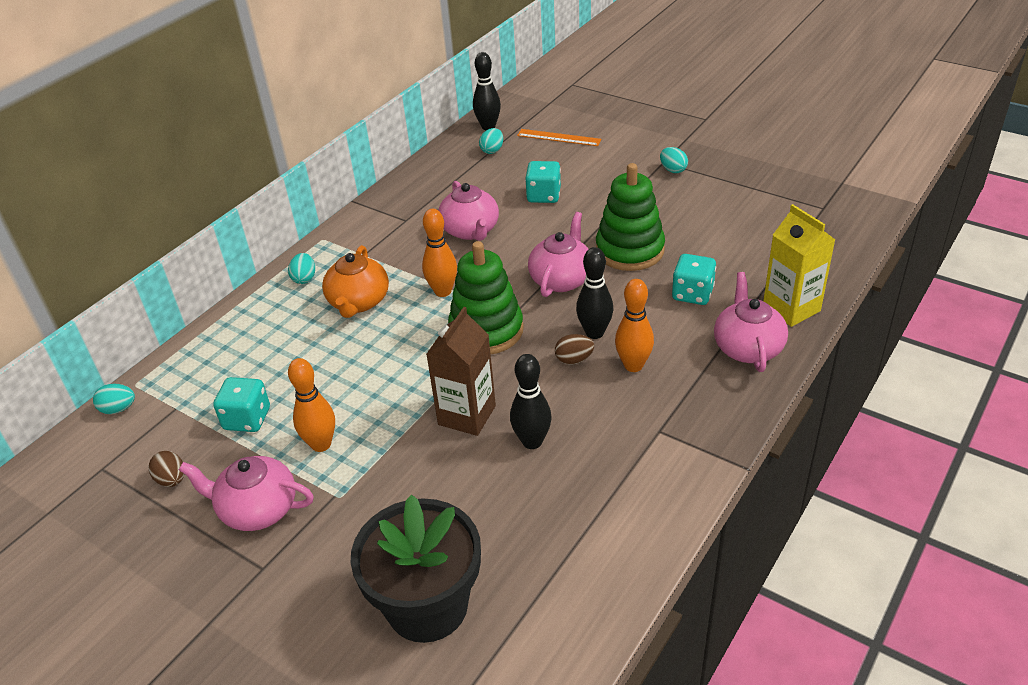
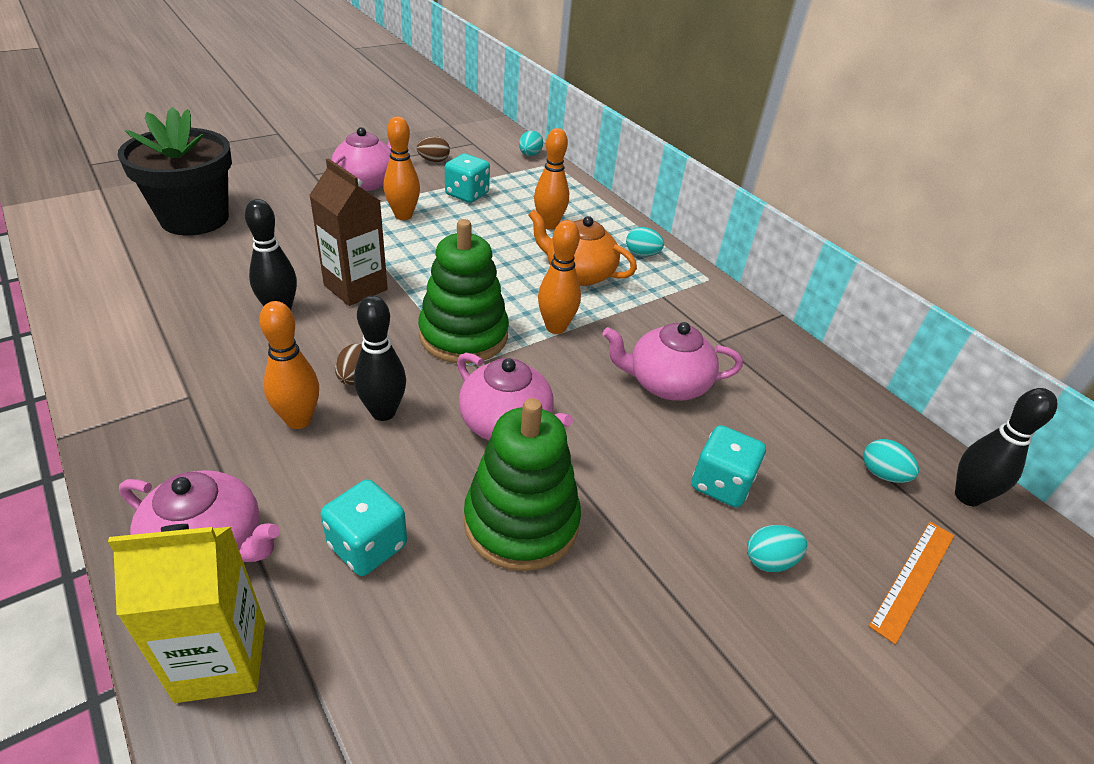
camera: 105 degrees right, 0 degrees up
(282, 343) = (549, 225): none -> orange bowling pin
(673, 170) = (737, 716): turquoise egg -> turquoise egg (769, 561)

